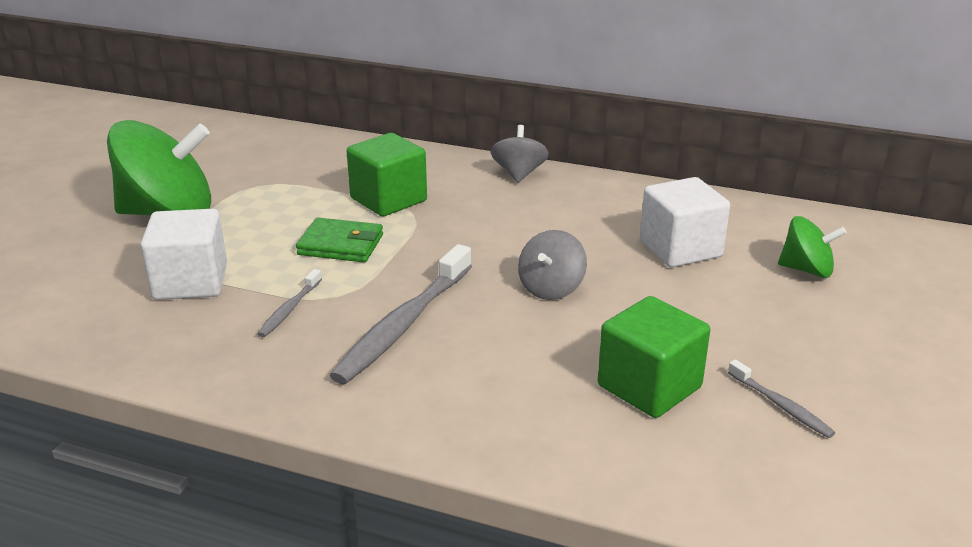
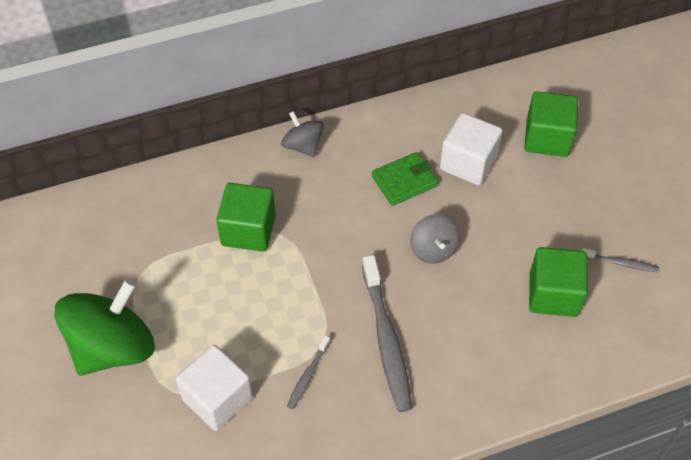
camera: 40 degrees left, 25 degrees up
(289, 309) = (308, 376): grey toothbrush -> grey toothbrush turned 45 degrees clockwise
(341, 245) = (270, 297): green wallet -> green wallet (404, 181)
(807, 270) = (547, 138): green spinning top -> green cube

